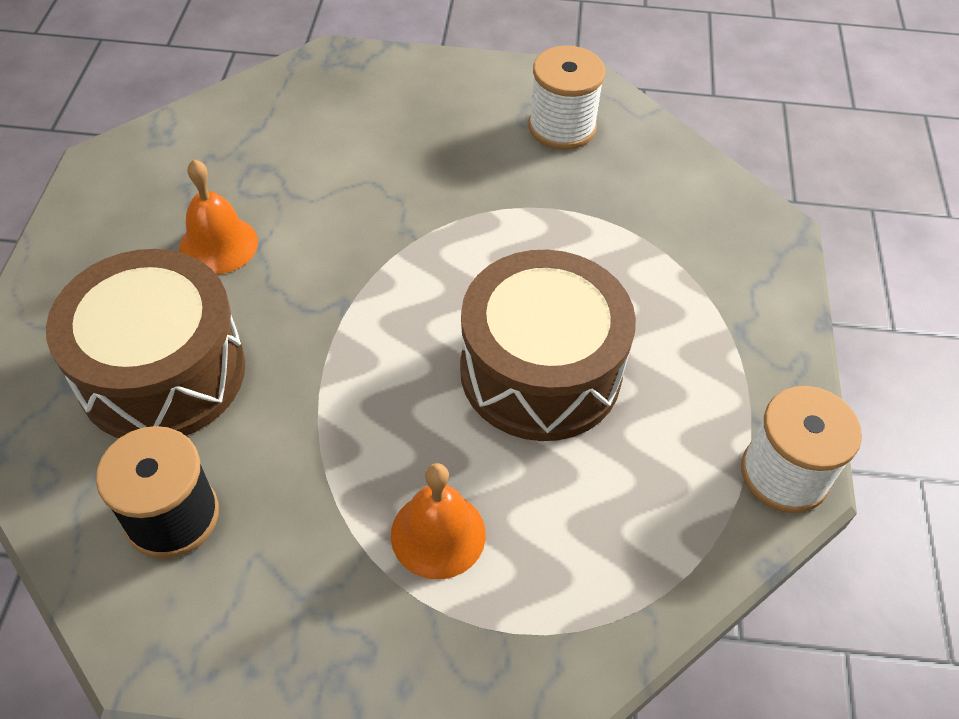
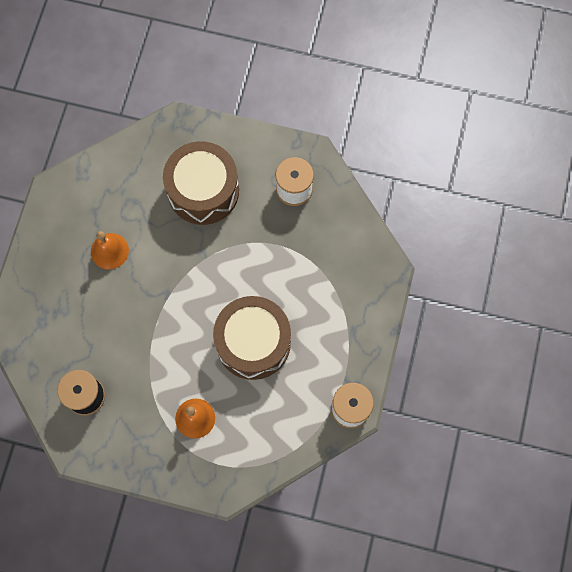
camera: 10 degrees right, 20 degrees up
(162, 372) = (82, 323): brown drum -> brown drum (203, 191)

